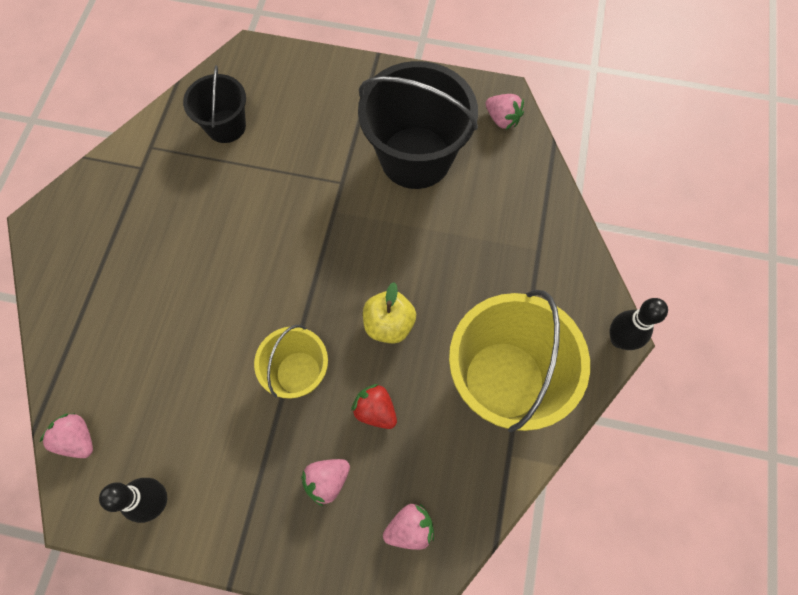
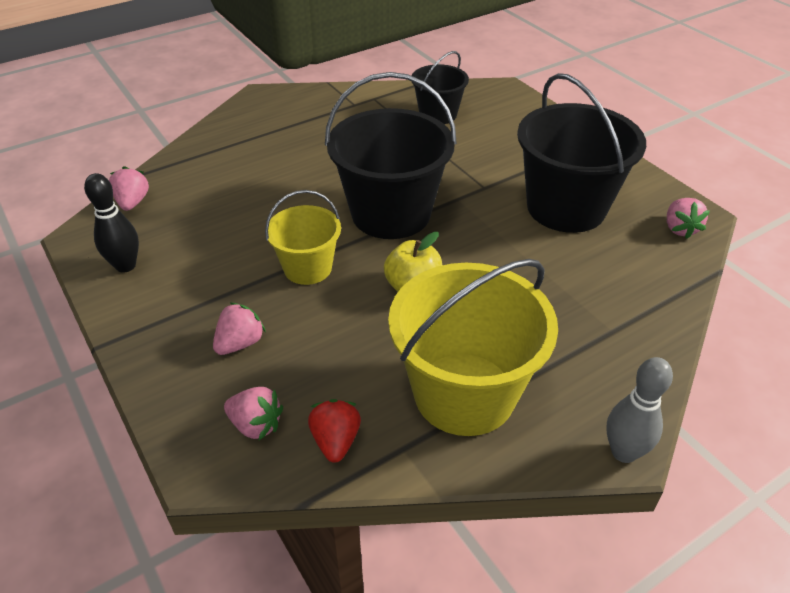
camera: 45 degrees right, 25 degrees down
(302, 268) = (391, 214): none -> black bucket
(327, 480) = (240, 343): pink strawberry -> pink strawberry turned 120 degrees clockwise
(375, 410) = (332, 330): red strawberry -> red strawberry (336, 441)
(619, 339) = (624, 452): black bowling pin -> grey bowling pin

